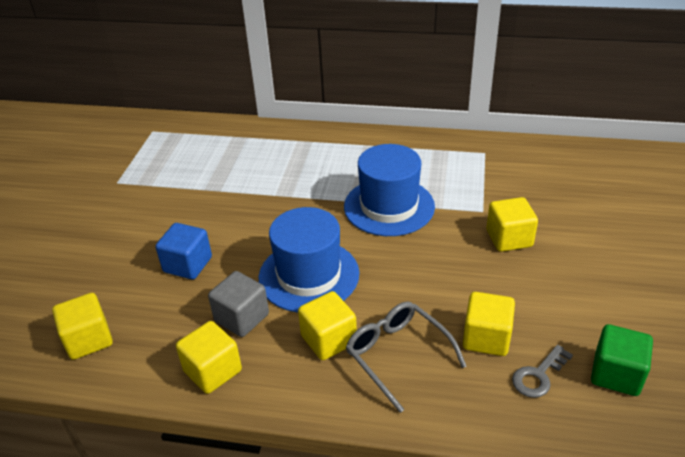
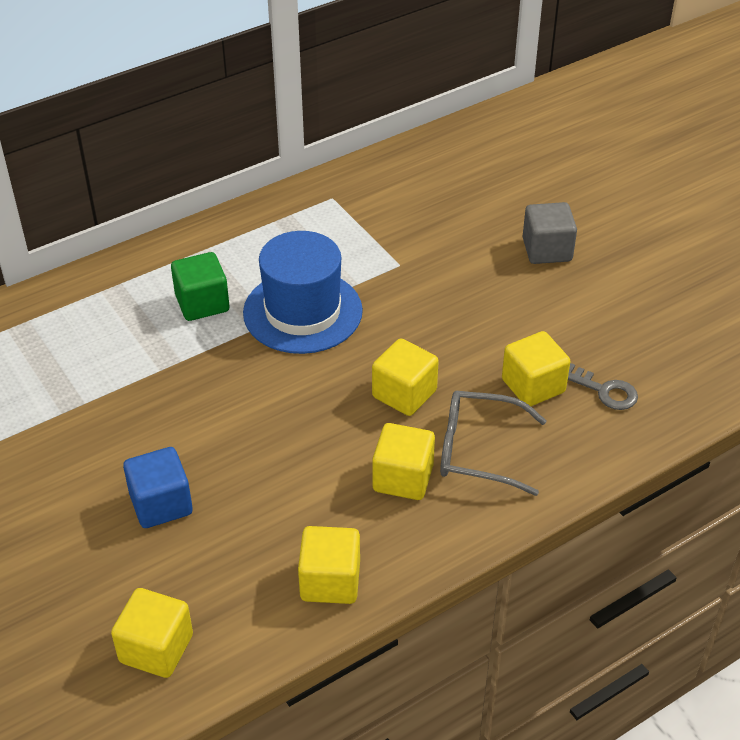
camera: 45 degrees left, 5 degrees up
(242, 318) = (293, 515): grey cube -> grey cube (547, 250)
(309, 275) = (308, 432): blue hat -> none
(509, 238) = (453, 279): yellow cube -> yellow cube (404, 394)
(538, 375) = (604, 391): grey key -> grey key turned 60 degrees counterclockwise
(616, 374) = (656, 351): green cube -> green cube (202, 303)

